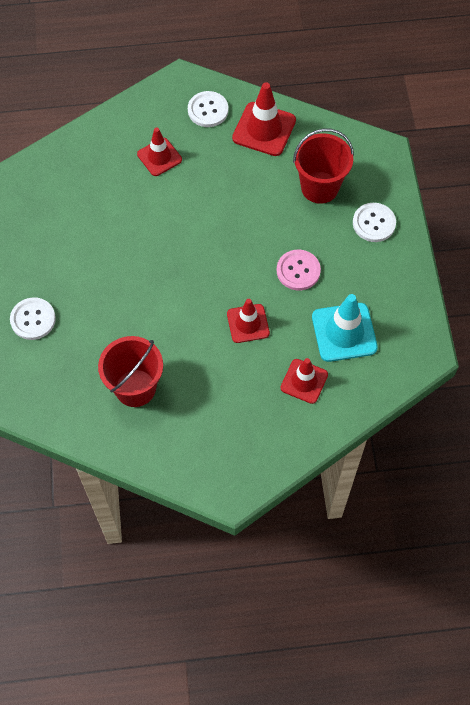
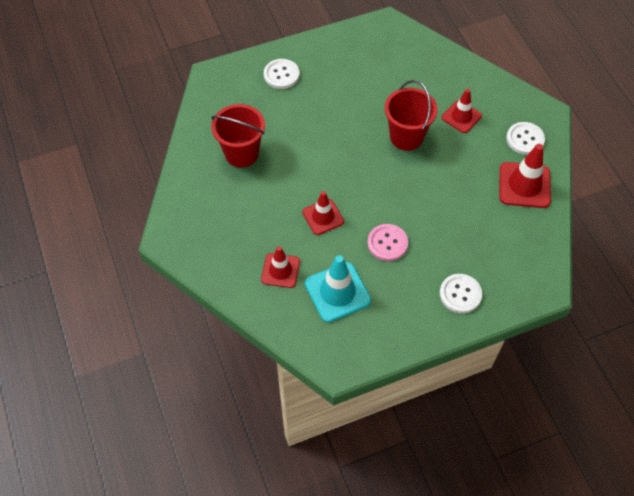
camera: 75 degrees right, 5 degrees down
(319, 187) = (481, 242): red bucket -> red bucket (406, 137)

